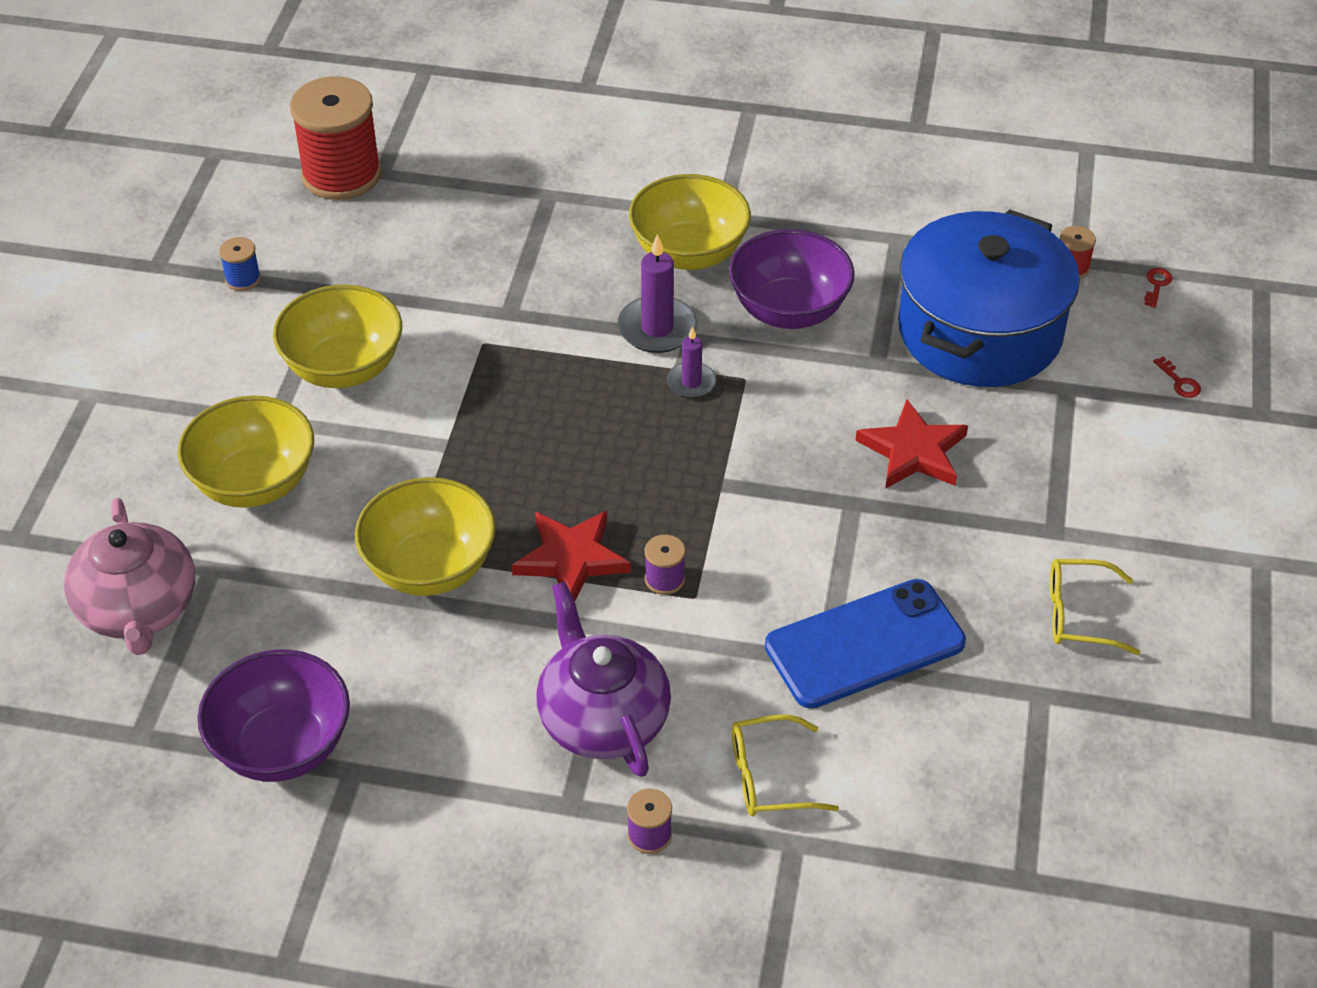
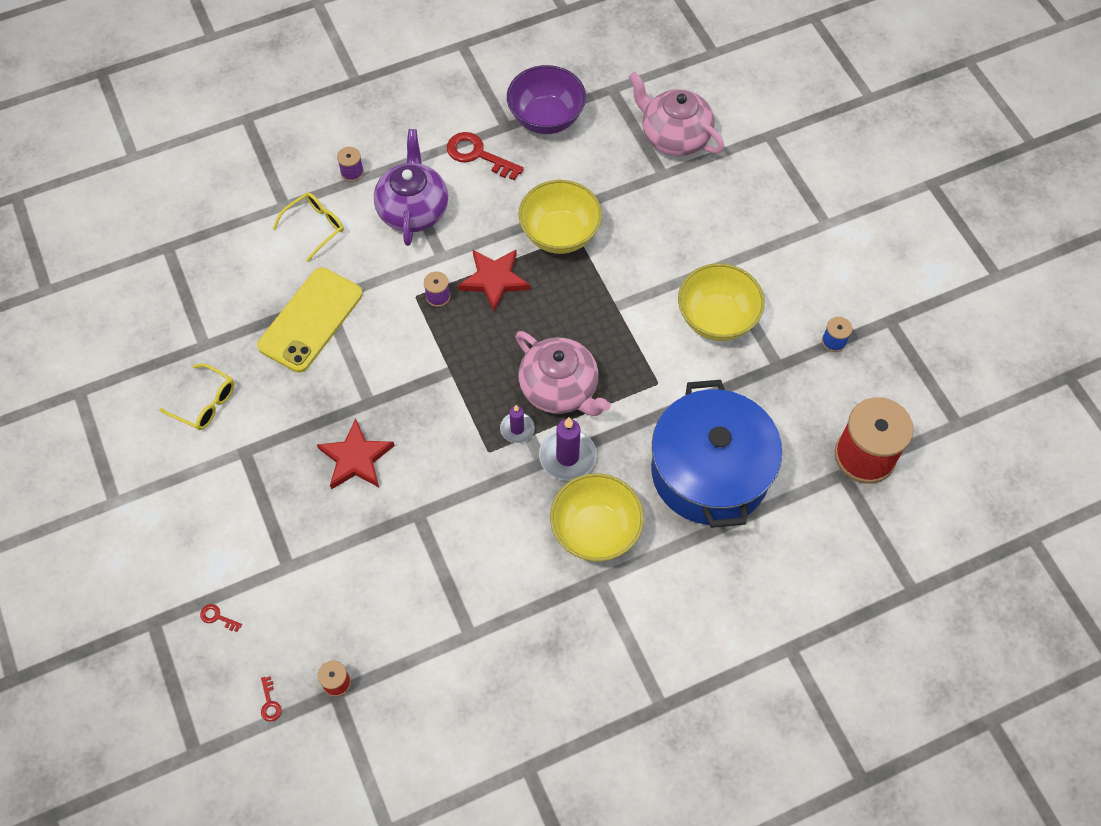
camera: 145 degrees right, 15 degrees up
(254, 483) = (690, 226): yellow bowl -> none
(436, 748) = (478, 155): none -> red key
(602, 719) = (413, 210): purple teapot -> purple teapot turned 120 degrees counterclockwise
(603, 395) = (560, 389): none -> pink teapot
(789, 310) = (499, 522): purple bowl -> none
(864, 644) = (311, 320): blue phone -> yellow phone
(980, 332) = (368, 580): blue pot -> blue pot (710, 472)
(1078, 615) = (205, 403): yellow glasses -> yellow glasses turned 60 degrees clockwise

